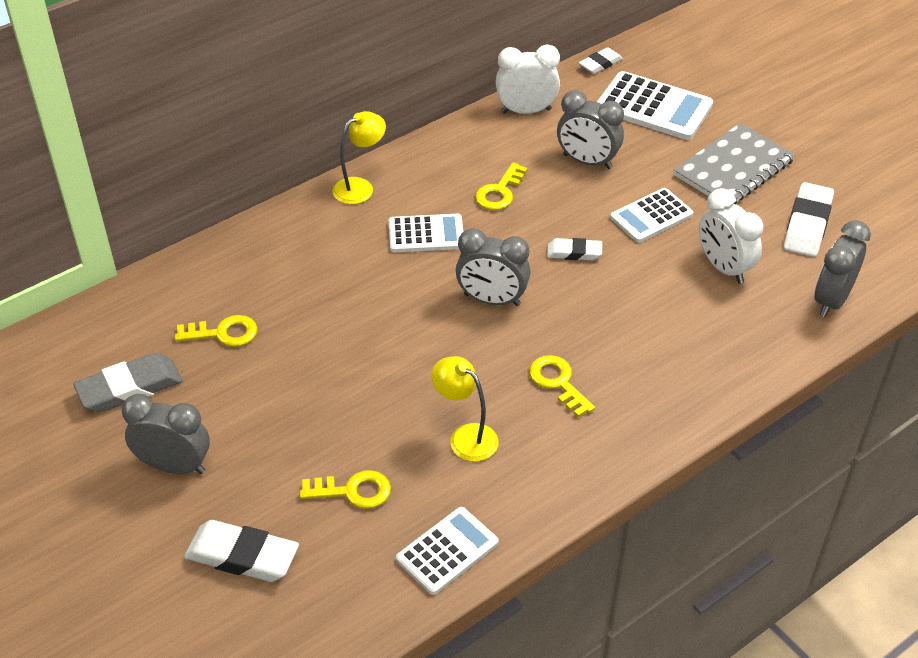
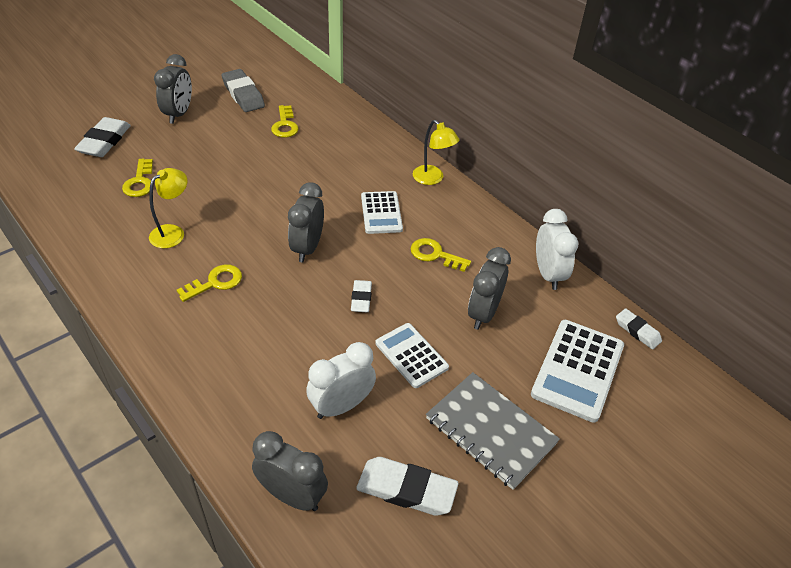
camera: 85 degrees right, 0 degrees up
(447, 551) = (78, 223): white calculator -> none

